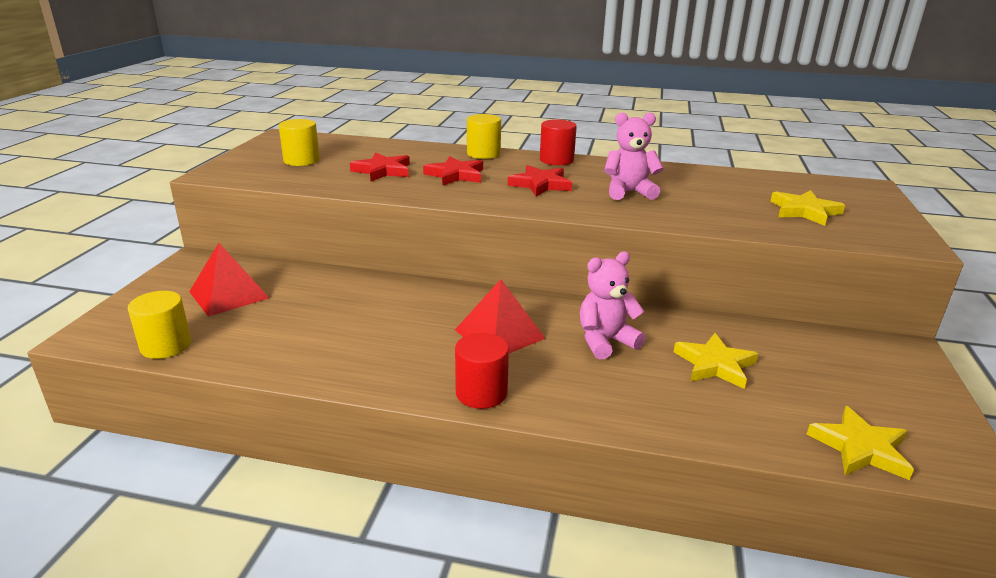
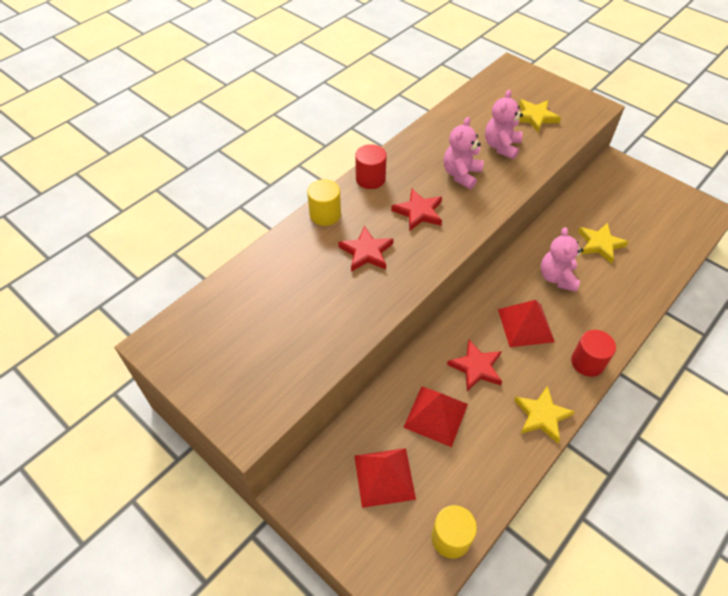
camera: 60 degrees left, 25 degrees up
(301, 160) = (254, 347): yellow cylinder -> none
(321, 305) = (435, 415): none -> red pyramid
(383, 171) = (324, 295): red star -> red star (476, 367)
(712, 203) = (501, 146): none -> pink teddy bear
(860, 448) = (685, 235): yellow star -> yellow star (542, 416)

